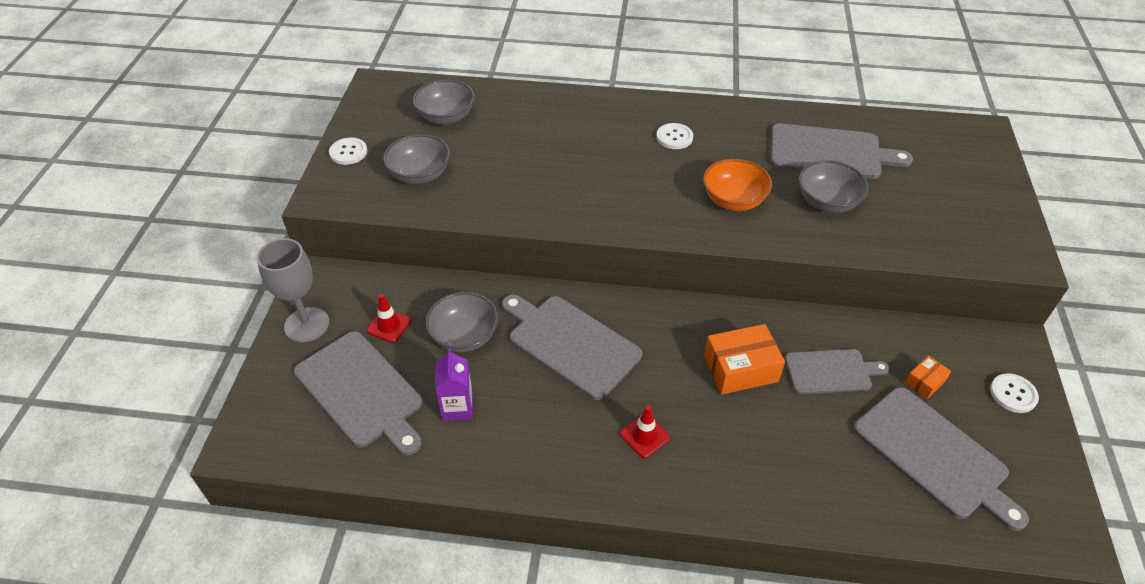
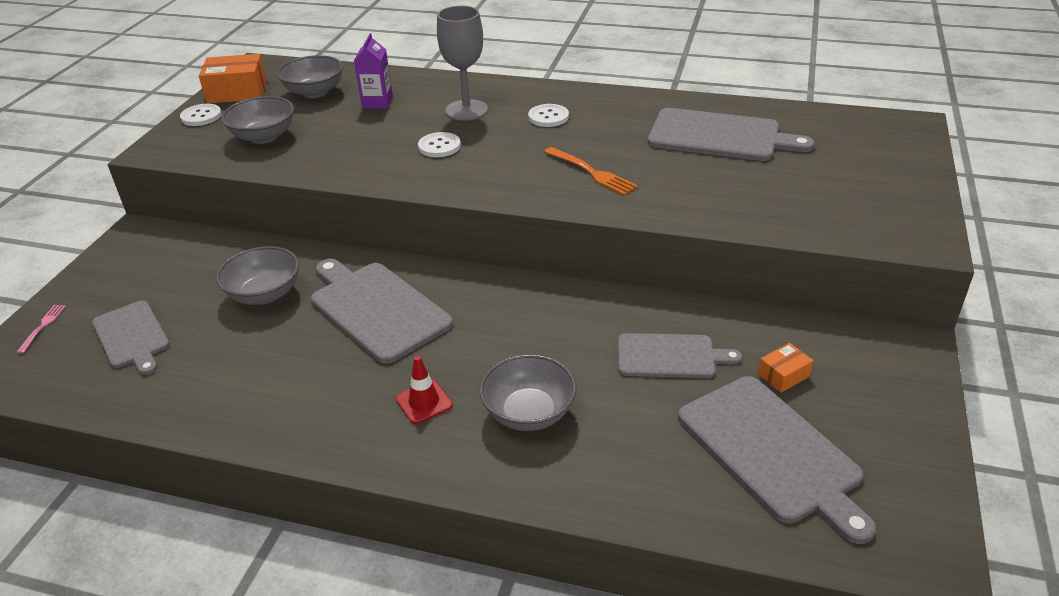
camera: 10 degrees right, 10 degrees down
(272, 388) = (43, 326): none -> pink fork
(307, 325) = (106, 273): grey goblet -> grey goblet (466, 110)
(361, 391) = (132, 336): grey cutting board -> grey cutting board, size x0.63
(389, 325) = (190, 279): red traffic cone -> none
(457, 407) = (227, 358): purple carton -> purple carton (377, 102)
(733, 200) = (591, 172): orange bowl -> orange fork
(740, 369) = (562, 346): orange box -> orange box (237, 92)
(827, 202) = (700, 178): grey bowl -> grey bowl (529, 413)
(1013, 394) = (894, 396): white button -> white button (439, 146)

